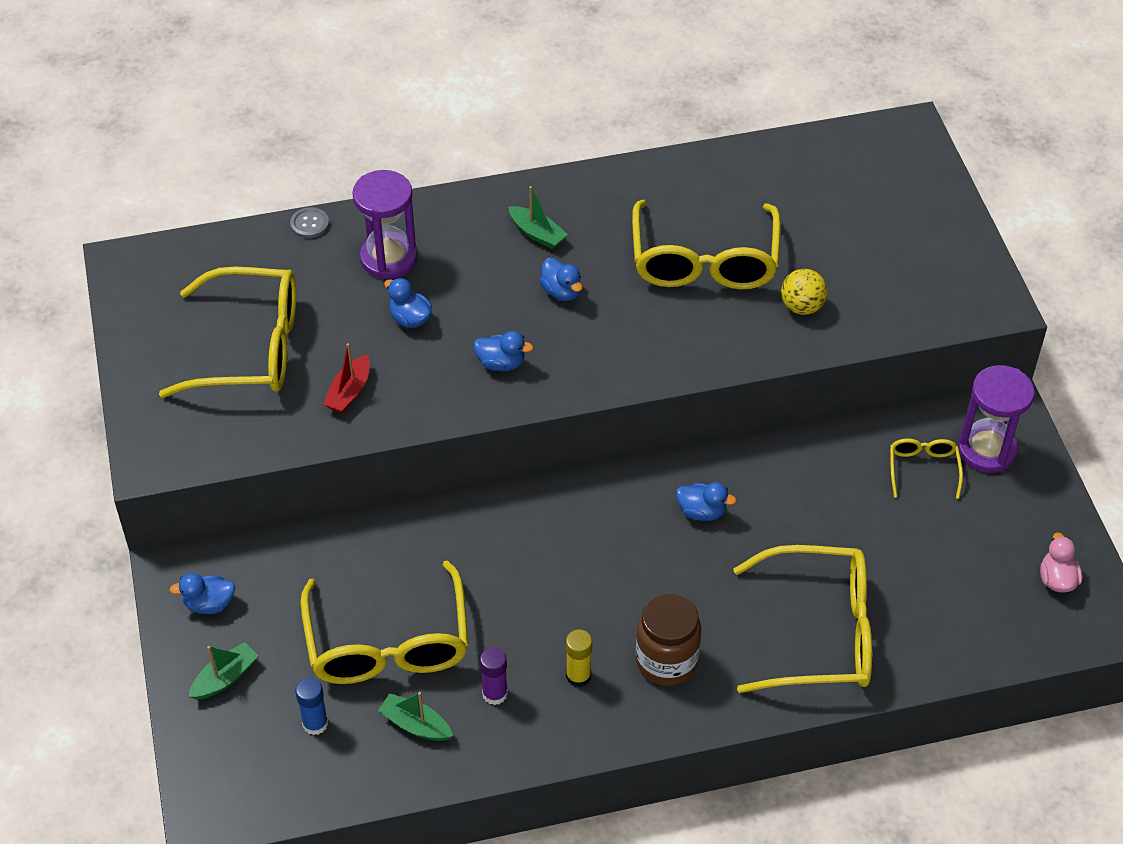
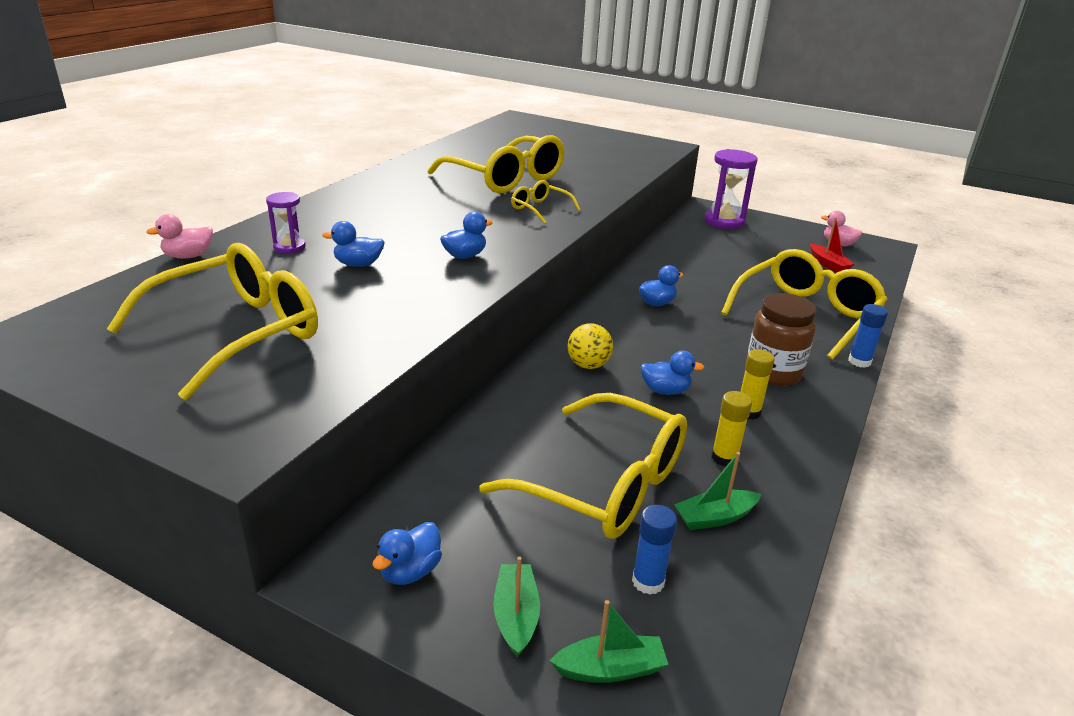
camera: 50 degrees left, 20 degrees down
(309, 224) = (188, 256): grey button -> pink duck
(349, 392) = (374, 315): red boat -> red boat (828, 264)
(389, 258) = (289, 247): purple hourglass -> purple hourglass, size x0.55
(494, 694) = (724, 458): purple glue stick -> yellow glue stick
(537, 234) = (383, 203): green boat -> green boat (610, 669)
(561, 291) = (445, 216): blue duck -> blue duck (665, 391)
(763, 714) = (859, 361): none -> blue glue stick
(801, 306) = (588, 174): yellow ball -> yellow ball (588, 365)
(923, 469) = (715, 238): yellow glasses -> yellow glasses (540, 209)

